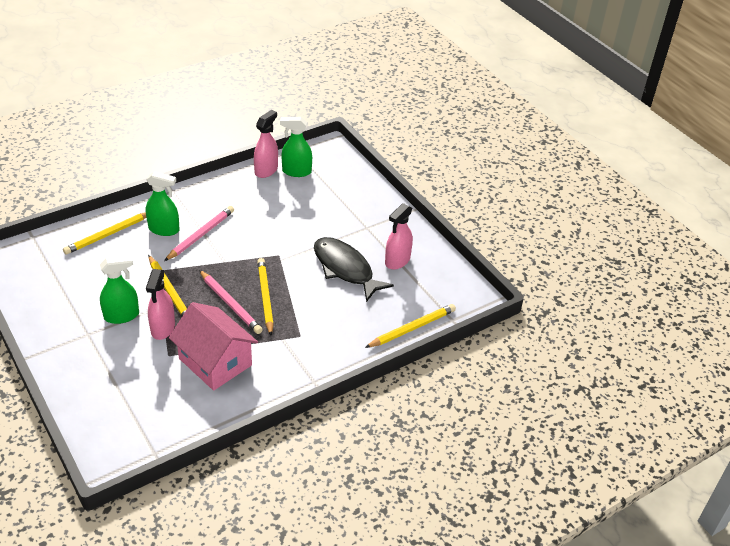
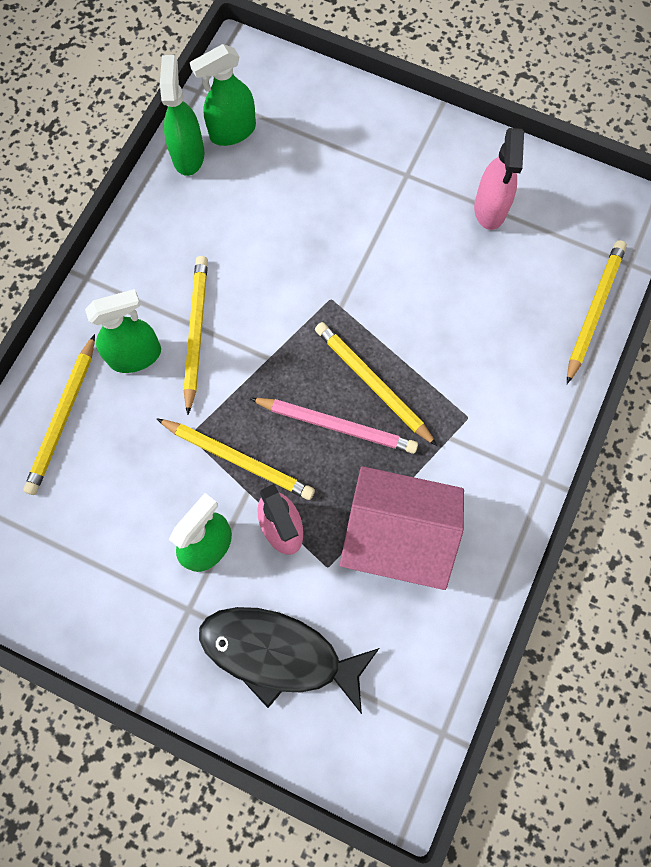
camera: 30 degrees left, 30 degrees up
(201, 235) = (196, 332): pink pencil -> yellow pencil
(266, 170) = (188, 155): pink spray bottle -> green spray bottle
(345, 269) = (436, 266): black fish -> black fish (279, 653)

